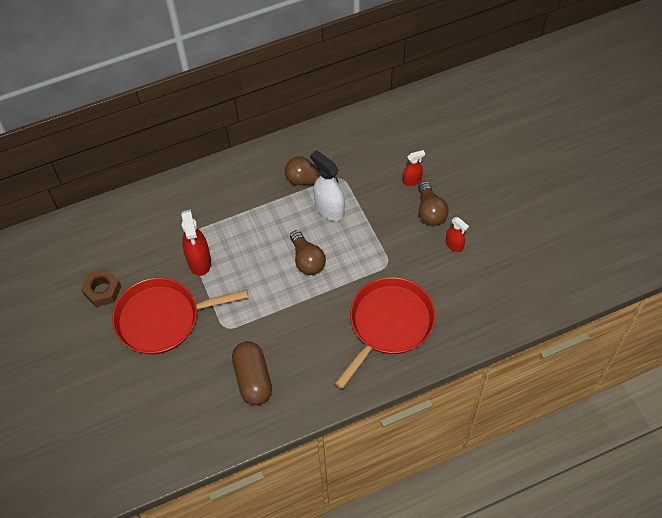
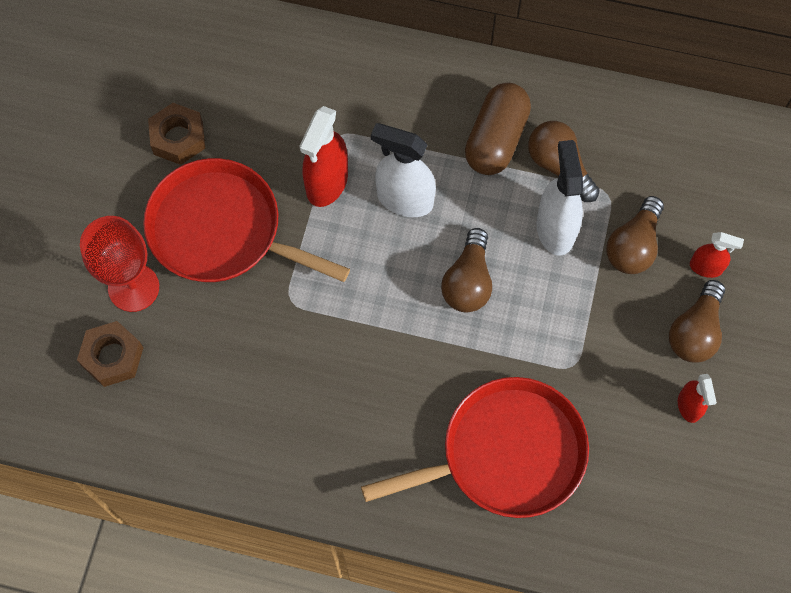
camera: 35 degrees right, 10 degrees up
(137, 377) = (133, 287): none -> red goblet
(154, 417) = (112, 357): none -> brown nut
(245, 243) = (404, 199): none -> white spray bottle
(253, 379) = (270, 397): brown capsule -> brown capsule (496, 139)
(371, 193) = (633, 246): none -> brown light bulb

